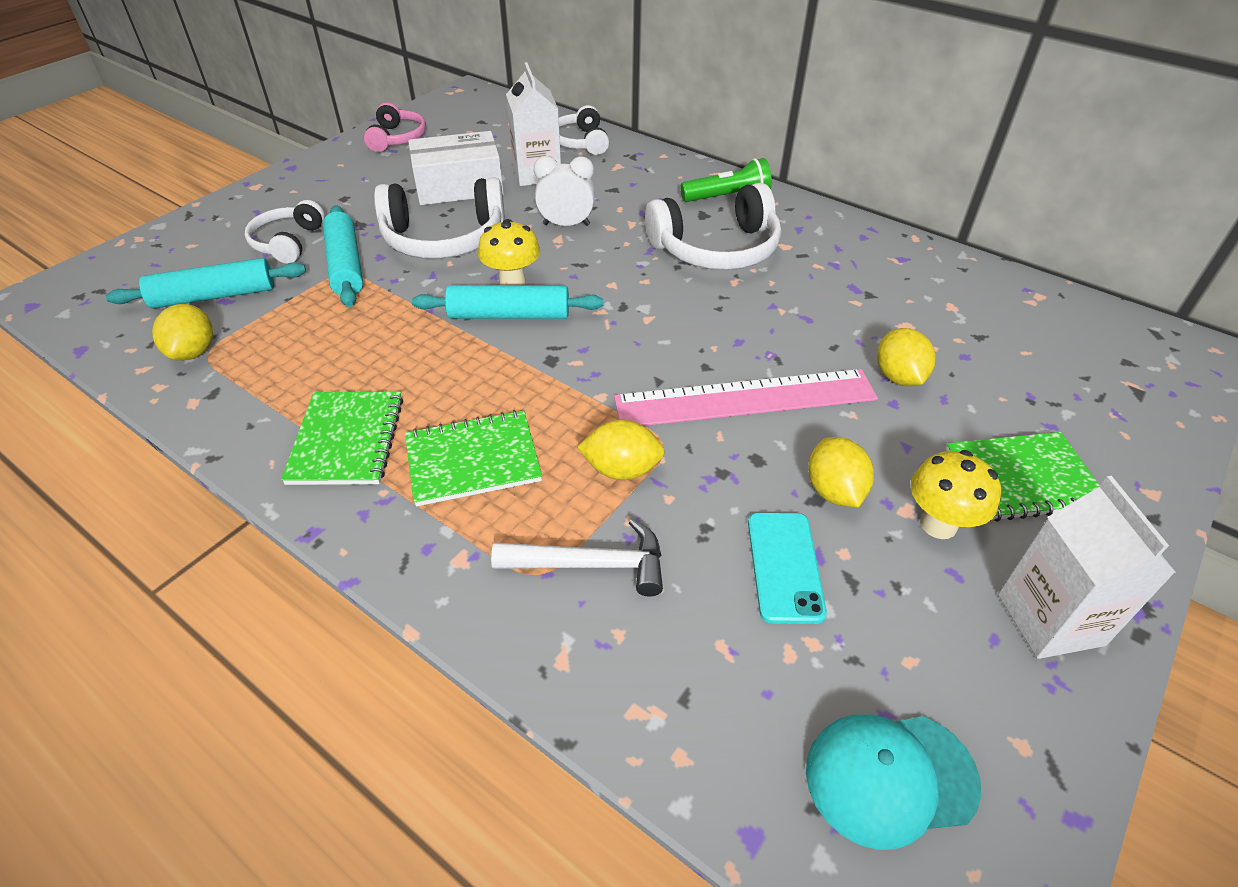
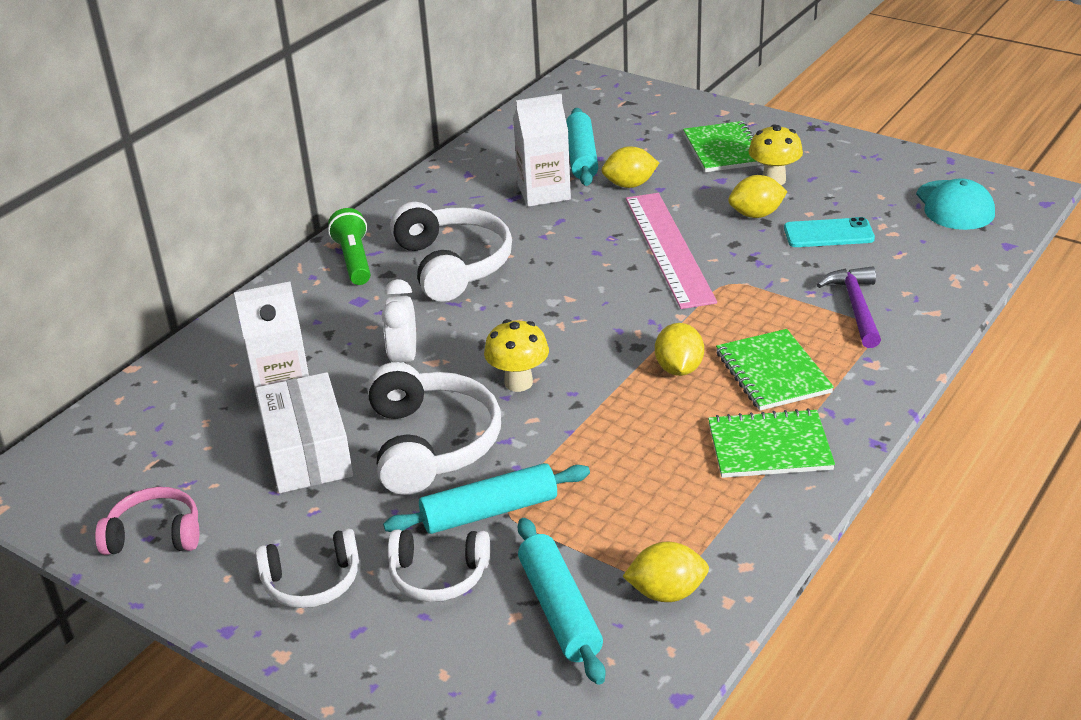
camera: 90 degrees left, 10 degrees down
(509, 315) = (573, 378): turquoise rolling pin -> turquoise rolling pin (581, 156)
(580, 142) = (205, 366): white headphones -> white headphones (312, 582)
(591, 564) = (855, 307): white hammer -> purple hammer
(621, 469) = (762, 300): yellow lemon -> yellow lemon (679, 369)
(1050, 619) = (834, 153): white carton -> white carton (544, 192)

